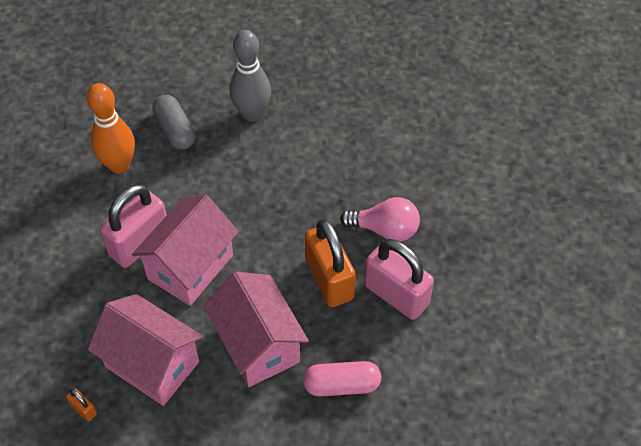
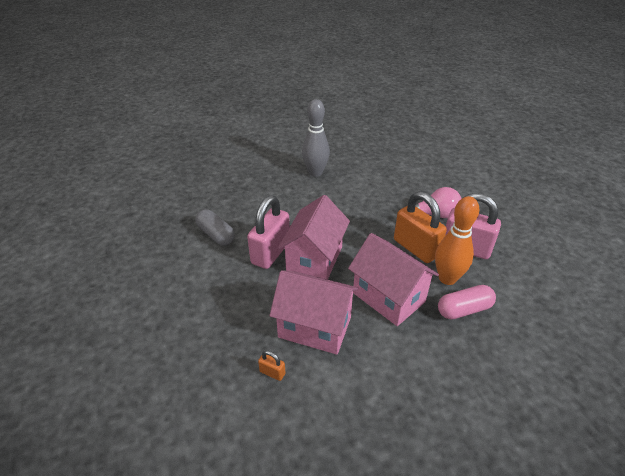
camera: 15 degrees left, 15 degrees down
(119, 165) = (237, 212): orange bowling pin -> orange bowling pin (447, 278)
(175, 130) = (268, 188): grey capsule -> grey capsule (216, 235)

